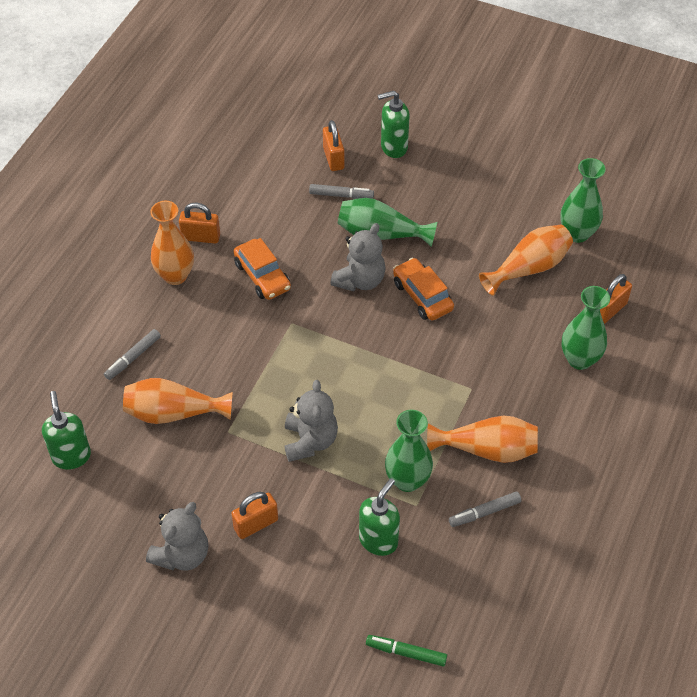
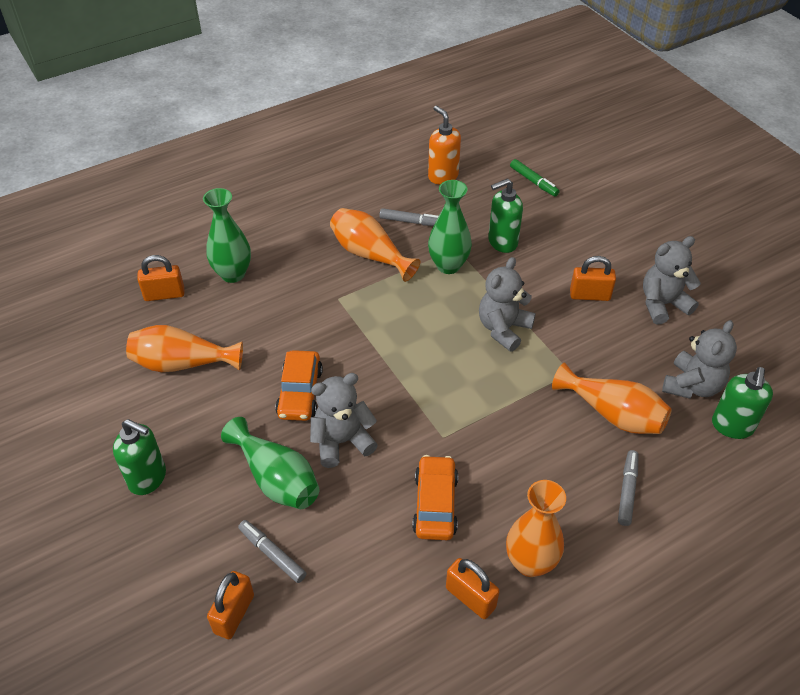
camera: 145 degrees left, 5 degrees down
(119, 477) = (692, 386): none -> grey teddy bear
(133, 358) = (627, 490): grey marker -> grey marker turned 60 degrees counterclockwise
(393, 147) = (155, 583): green soap dispenser -> green soap dispenser (148, 478)
(506, 598) = (443, 176): none -> orange soap dispenser
(577, 233) = (104, 369): green vase -> none

